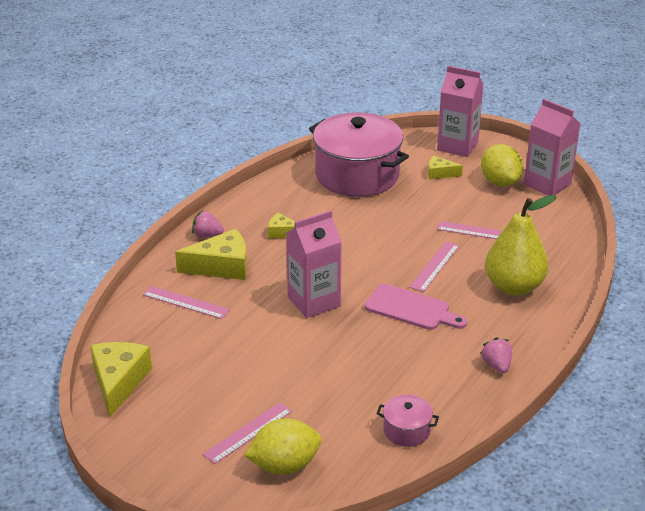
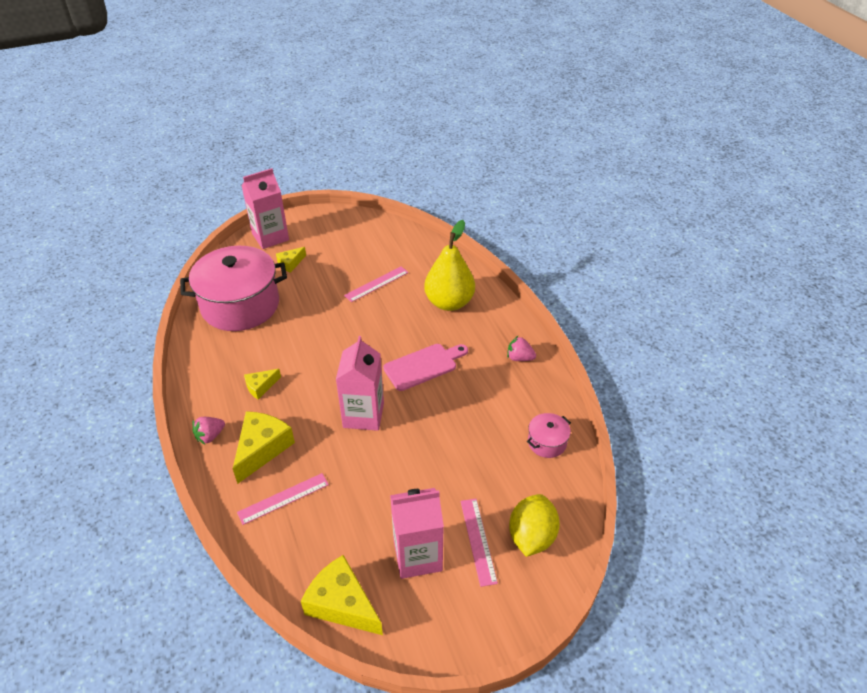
camera: 55 degrees left, 10 degrees up
(434, 266) = (390, 327): pink ruler -> none
(500, 182) = (334, 242): yellow lemon -> none
(547, 184) = (361, 224): pink carton -> pink carton (417, 556)

